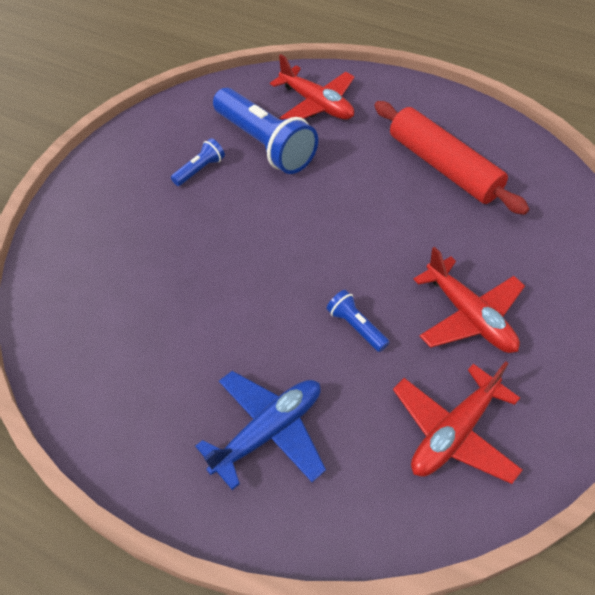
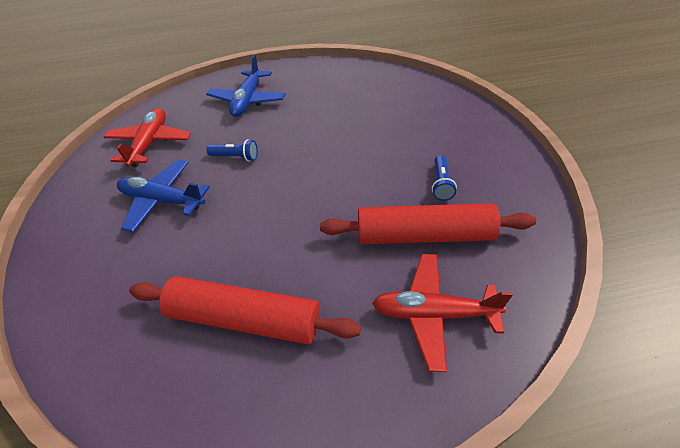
camera: 145 degrees right, 5 degrees down
(264, 144) = (424, 235): blue flashlight -> red rolling pin
(468, 316) = (163, 201): red plane -> blue plane

